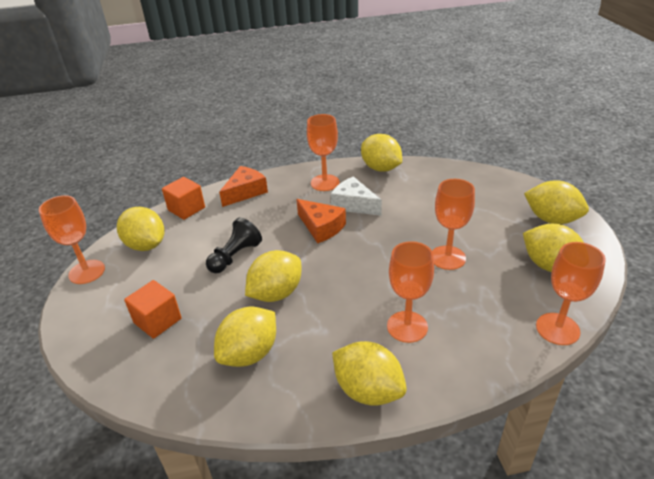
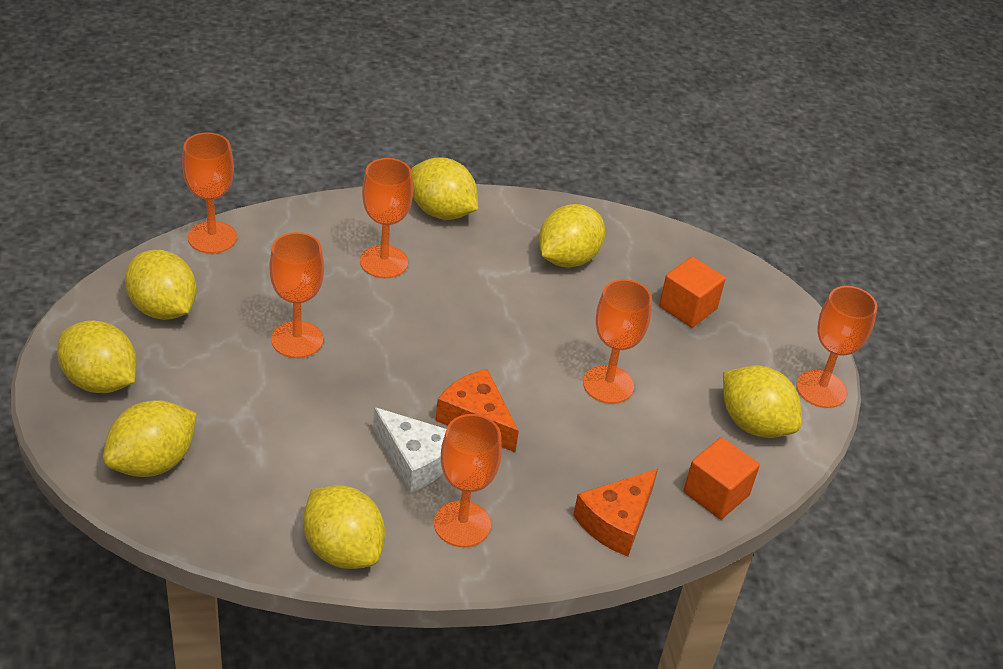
camera: 175 degrees right, 5 degrees up
(235, 256) = (608, 384): black pawn -> orange goblet
(276, 293) = (542, 321): yellow lemon -> yellow lemon (153, 462)

